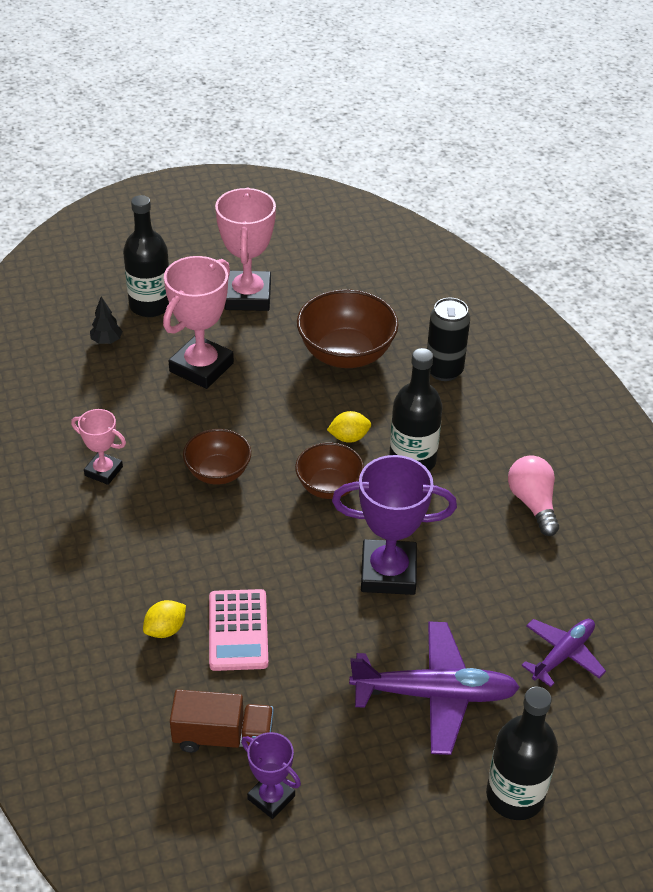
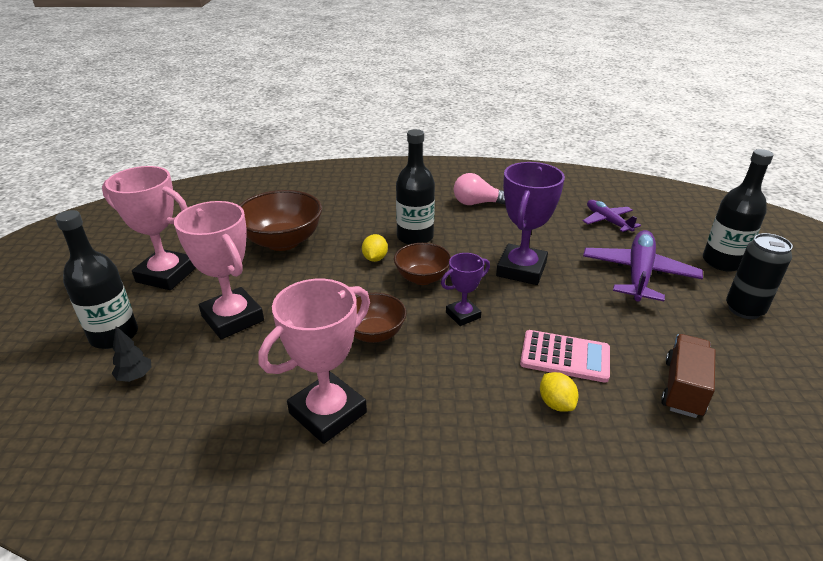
camera: 70 degrees left, 10 degrees down
(103, 471) = (327, 413): pink trophy -> pink trophy, size x1.80
(271, 797) = (743, 372): purple trophy -> purple trophy (463, 315)
(444, 370) = (334, 207): black can -> black can (744, 309)

